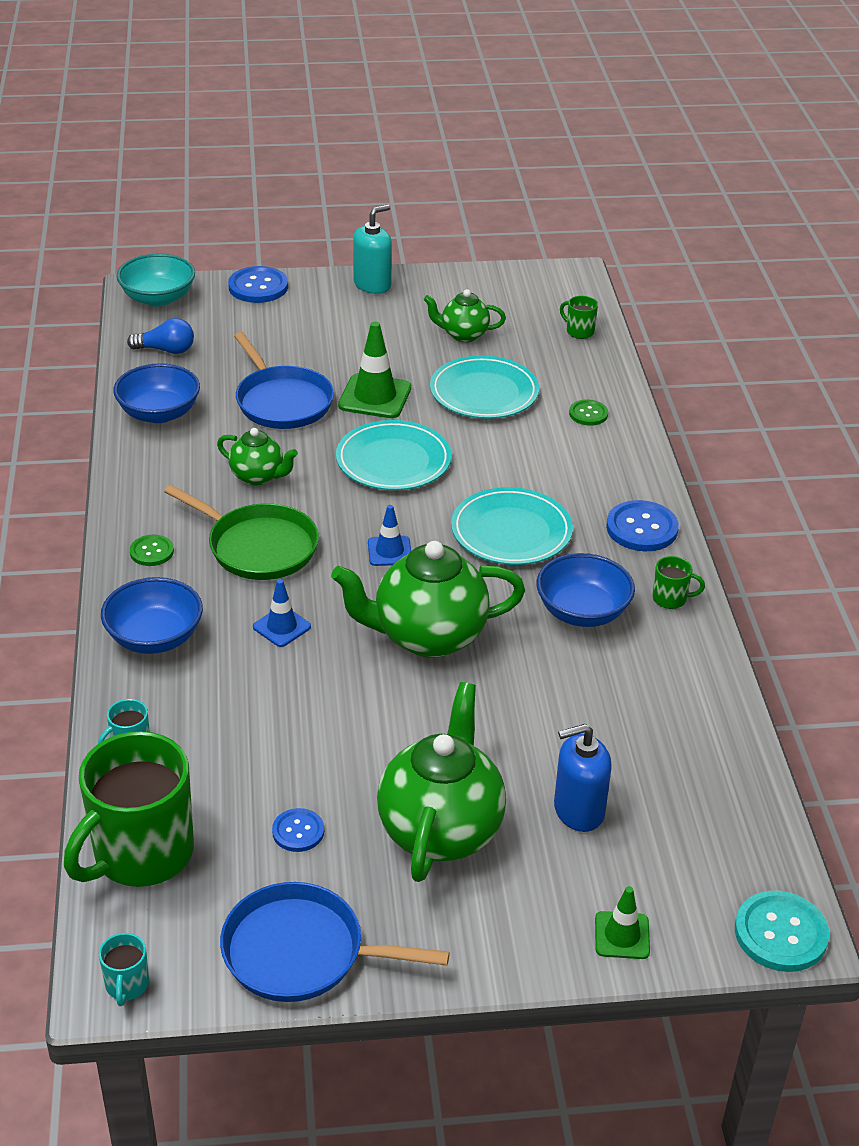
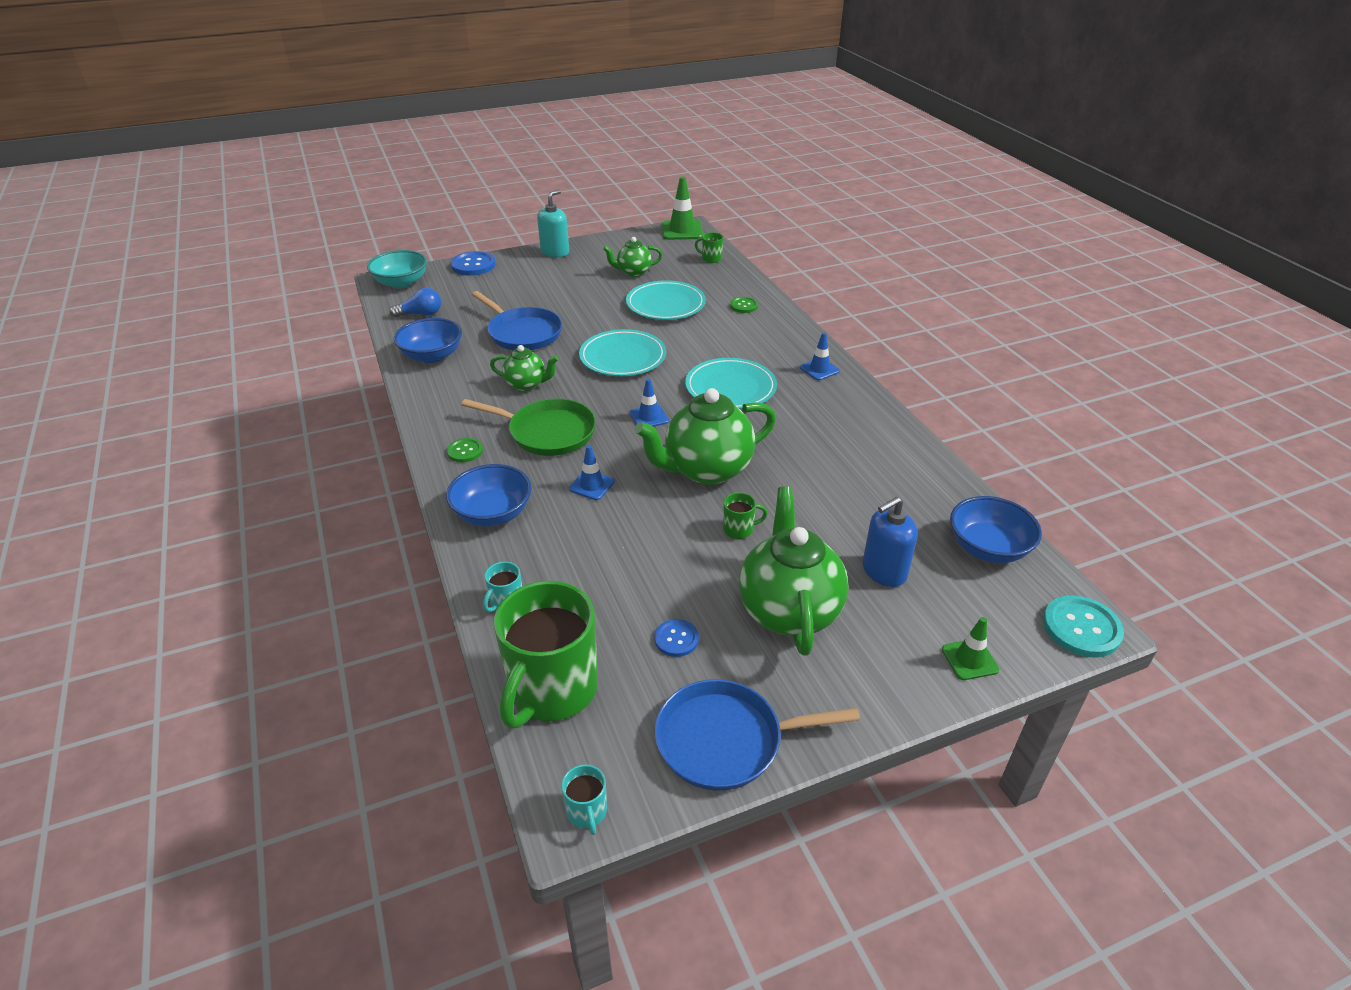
camera: 15 degrees left, 0 degrees up
(375, 397) = (589, 319): green traffic cone -> green traffic cone (682, 230)
(582, 611) = (809, 431): blue bowl -> blue bowl (988, 548)
(642, 528) = (819, 369): blue button -> blue traffic cone
(671, 599) = (865, 411): green mug -> green mug (739, 529)

